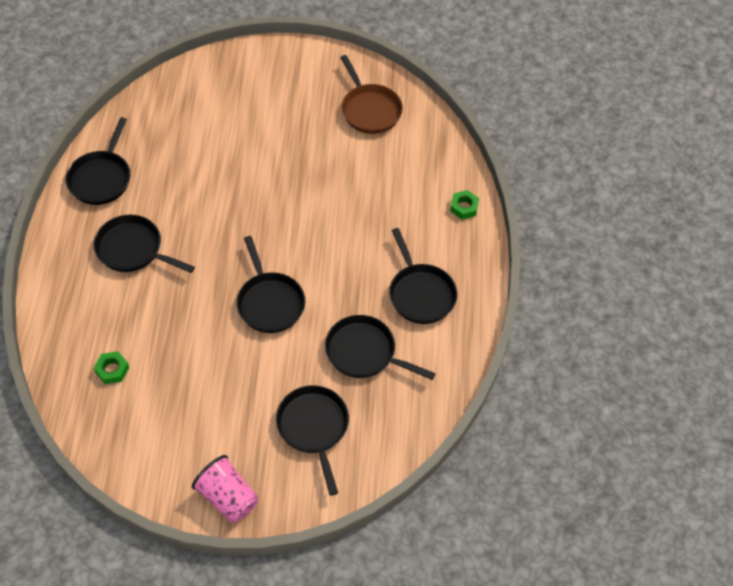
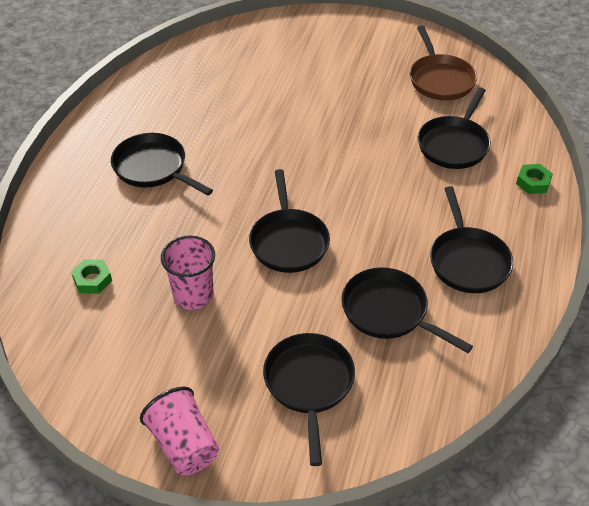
camera: 15 degrees right, 10 degrees down
(101, 178) = (141, 101): black pan -> black pan (454, 144)
(201, 368) = (193, 295): none -> pink cup

